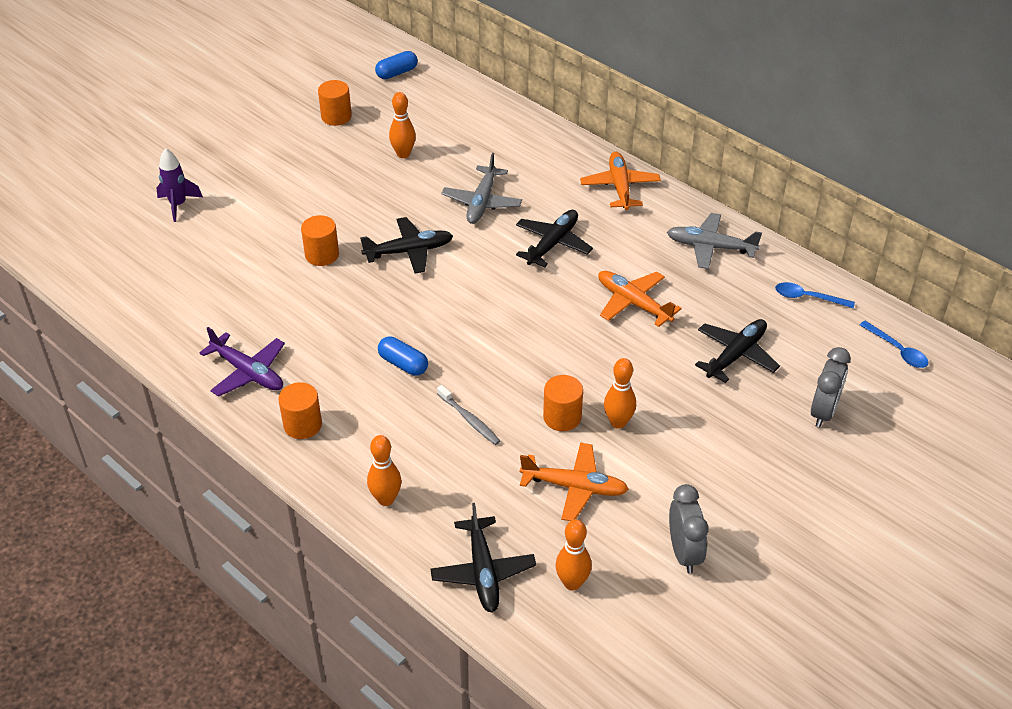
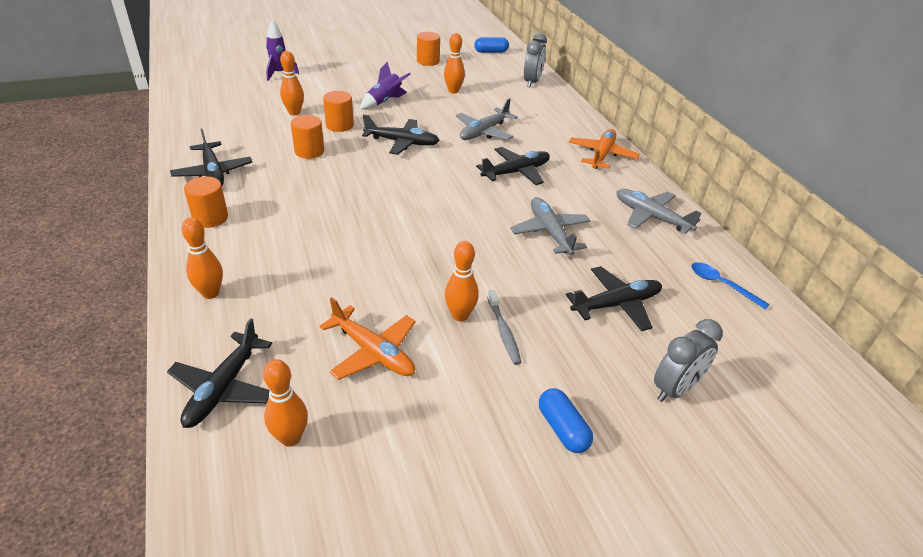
camera: 25 degrees right, 5 degrees down
(247, 372) = (213, 172): purple plane -> black plane
(254, 257) = (294, 112): none -> orange bowling pin
(341, 200) = (385, 101): none -> purple rocket
(403, 364) = (325, 207): blue capsule -> blue capsule (562, 429)
(469, 420) = (336, 263): grey toothbrush -> grey toothbrush (503, 331)
(562, 417) = (414, 291): orange cylinder -> orange cylinder (309, 151)
(634, 303) = (550, 232): orange plane -> grey plane
(684, 553) = (424, 462): grey clock -> grey clock (532, 82)
(897, 350) = (795, 364): blue spoon -> none

